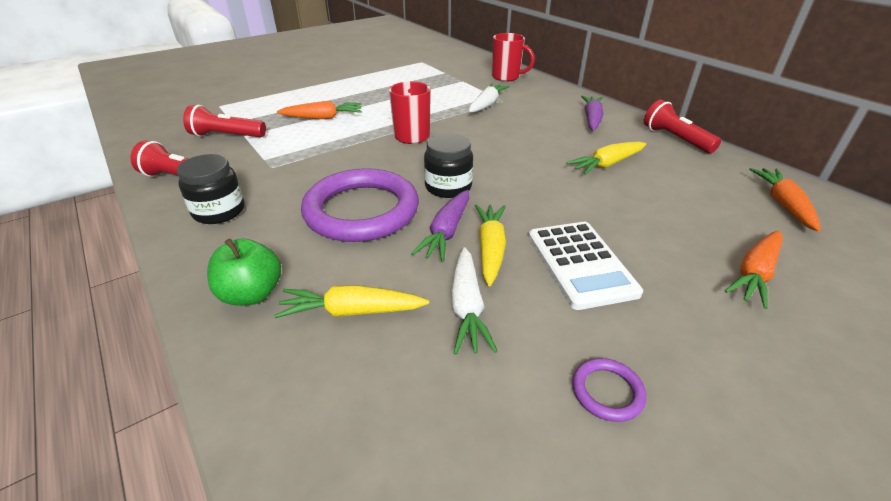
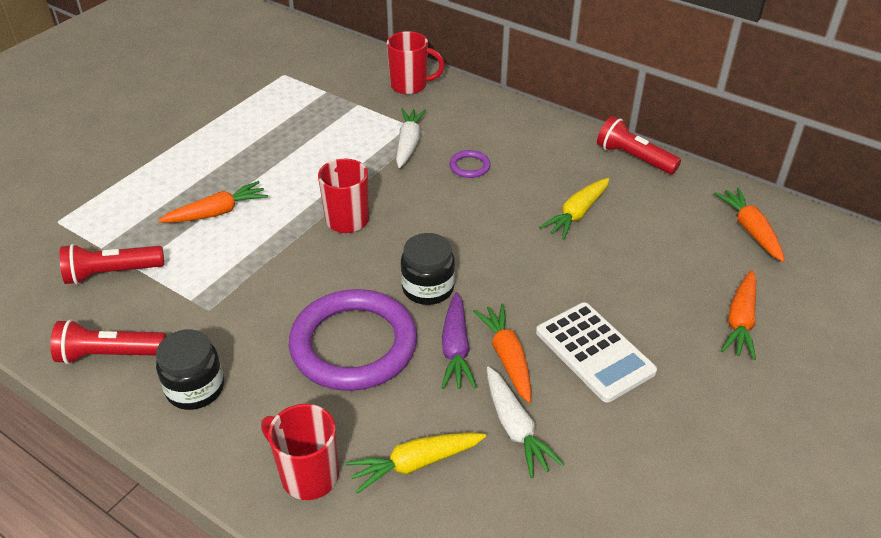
camera: 20 degrees left, 5 degrees up
(252, 294) = (308, 475): green apple -> red mug
(490, 249) = (507, 357): yellow carrot -> orange carrot
(591, 119) = (538, 144): purple carrot -> none
(607, 391) = (656, 471): purple ring -> purple ring (469, 166)

